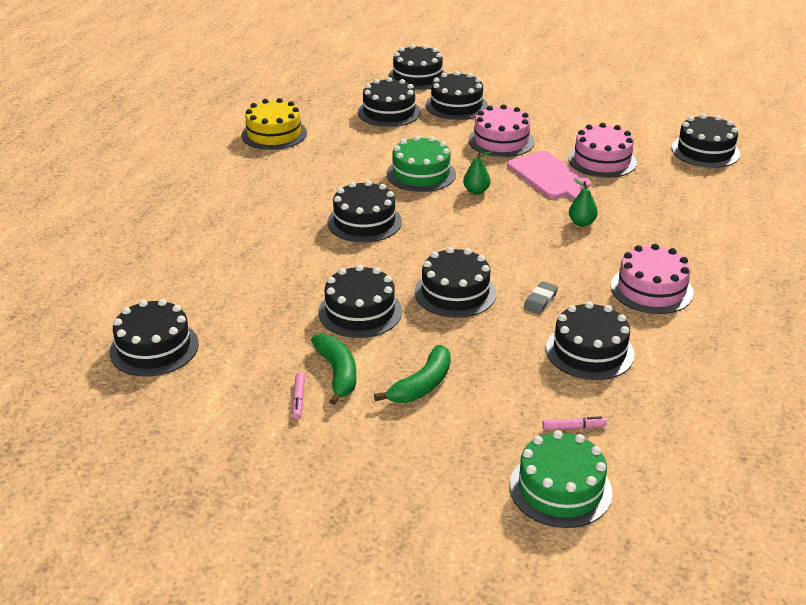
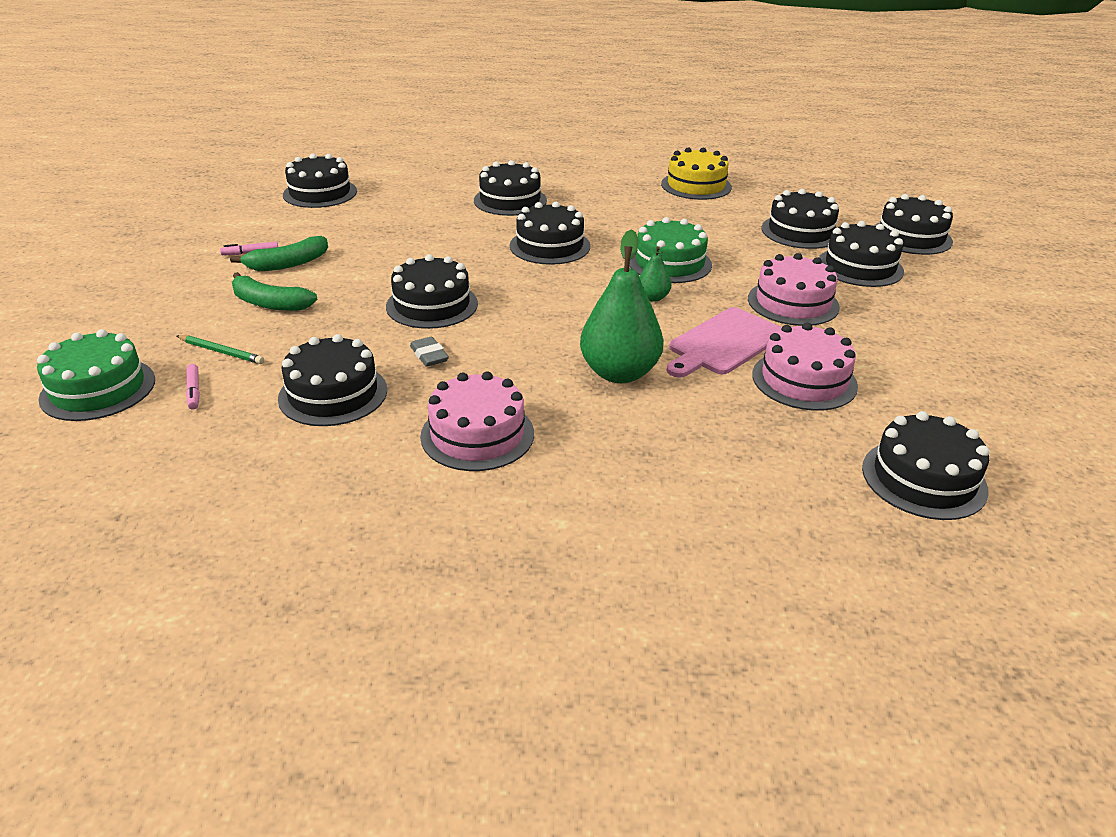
camera: 75 degrees right, 0 degrees up
(360, 312) = (386, 262): black cake -> black cake (510, 200)
(508, 413) = (221, 352): none -> green pencil
(540, 301) = (429, 355): grey eraser -> grey eraser turned 45 degrees clockwise
(581, 223) = (619, 373): green pear -> green pear, size x2.09

